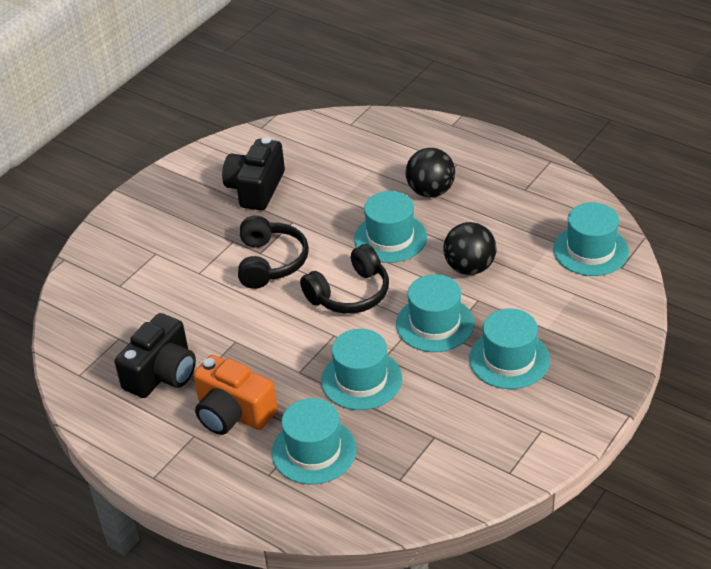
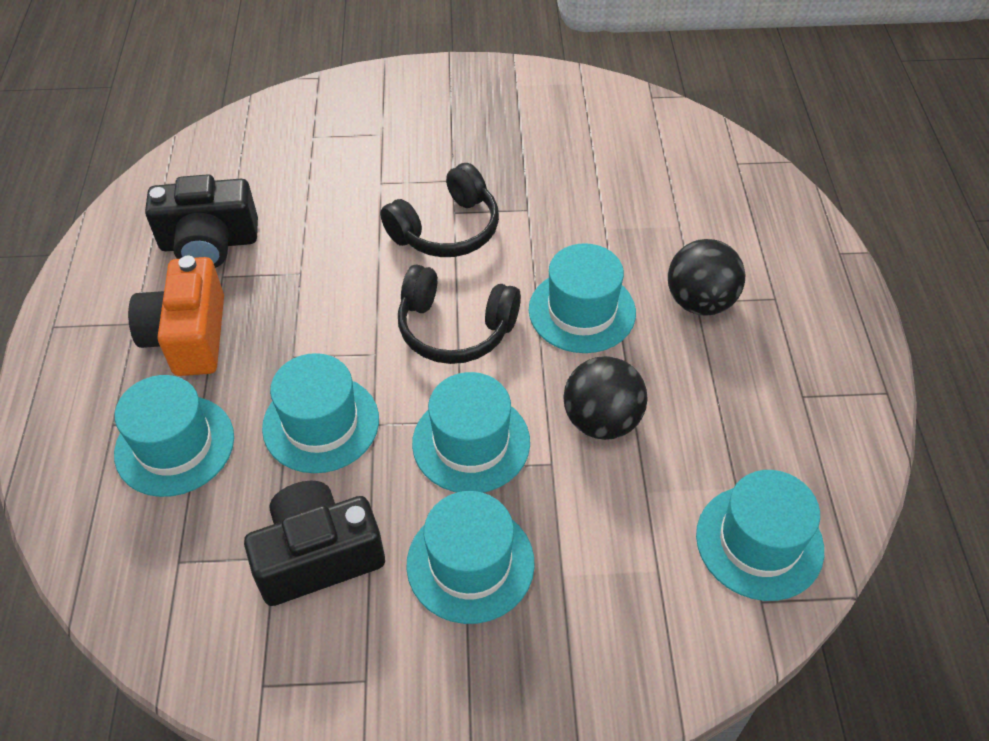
camera: 50 degrees right, 10 degrees up
(256, 188) = (551, 149): black camera -> black camera (318, 556)

